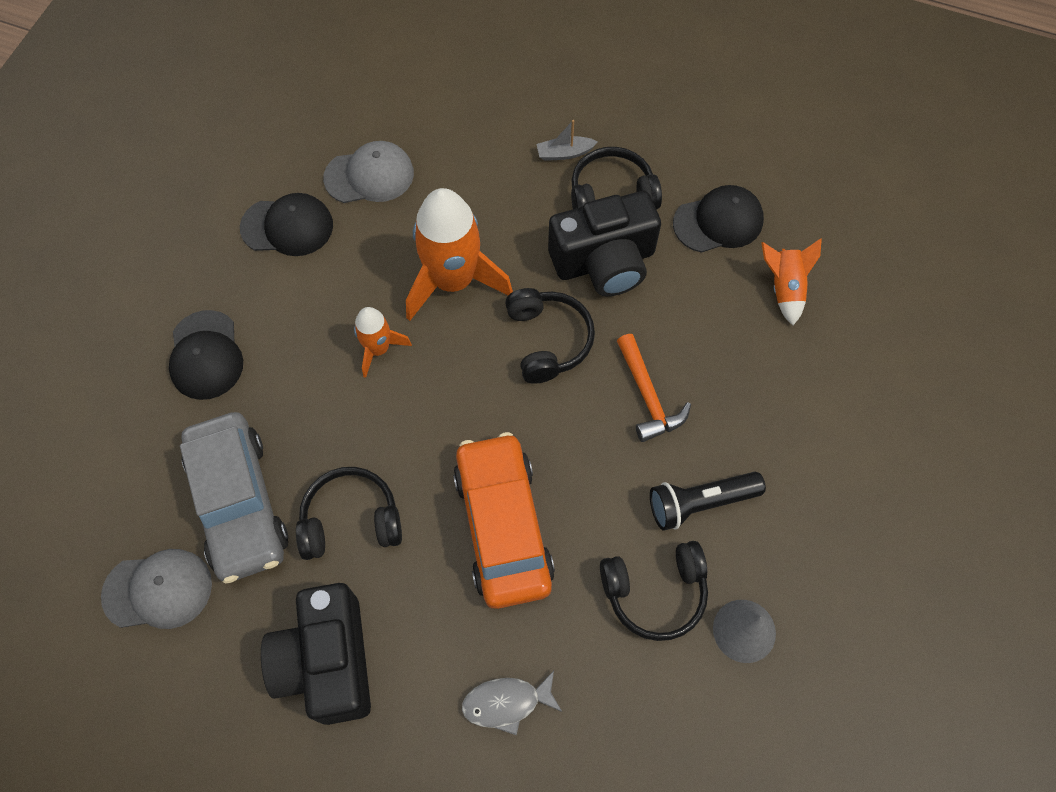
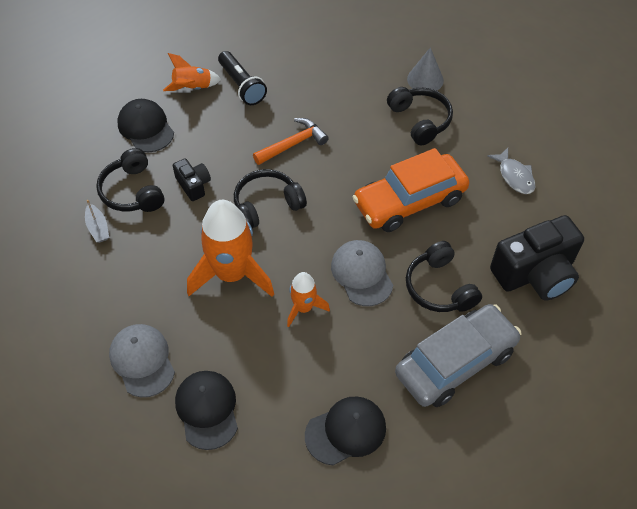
camera: 105 degrees left, 10 degrees down
(158, 590) = (538, 394): grey cap -> grey cap (362, 274)
(604, 262) = (193, 185): black camera -> black camera, size x0.49
(700, 503) = (357, 108): black flashlight -> black flashlight (242, 85)

